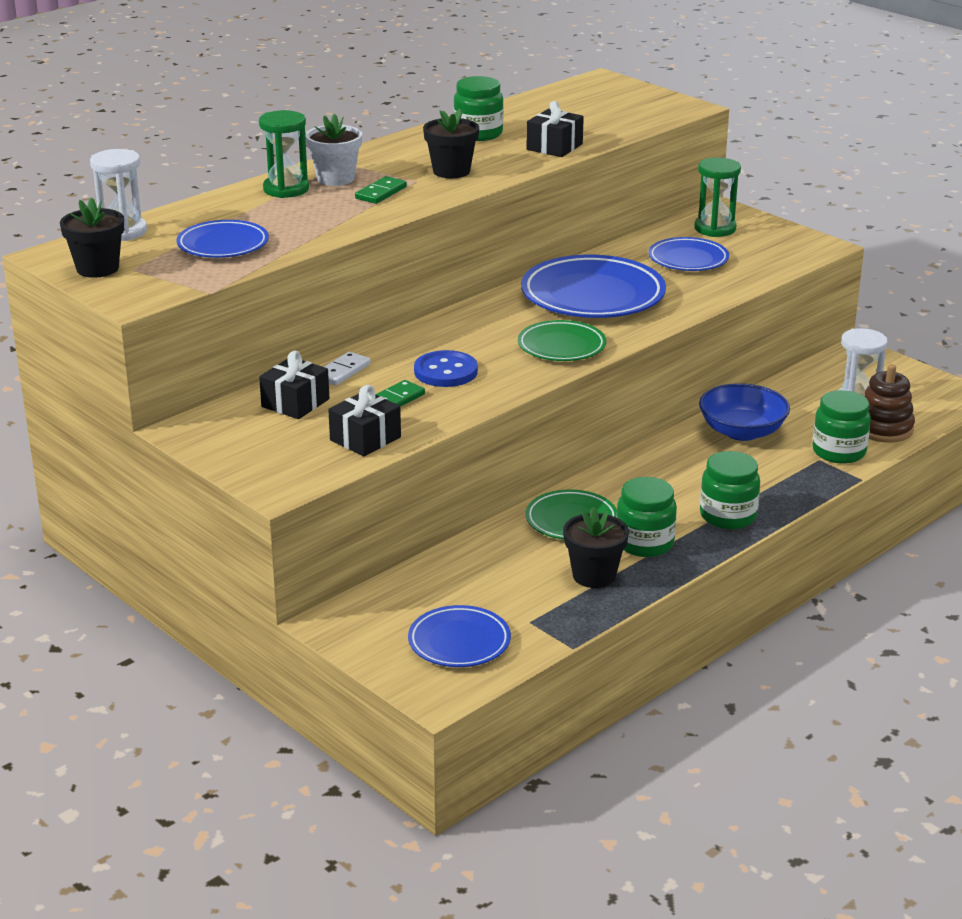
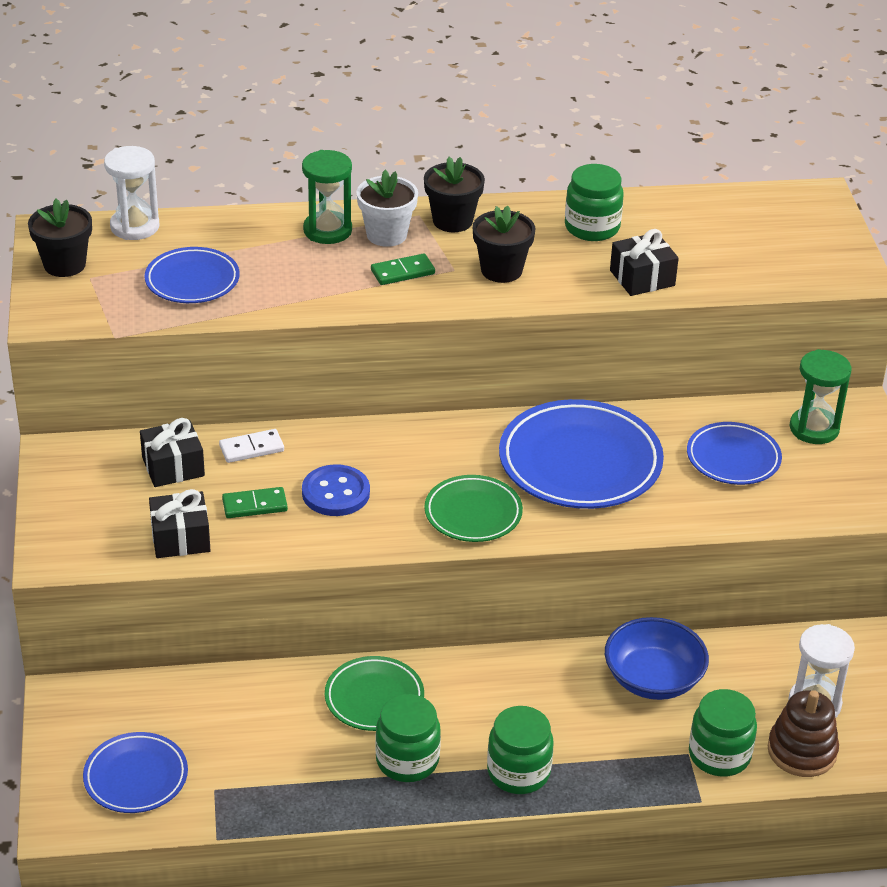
camera: 35 degrees right, 10 degrees up
(594, 575) = (322, 771): black flower pot -> black flower pot (452, 221)

